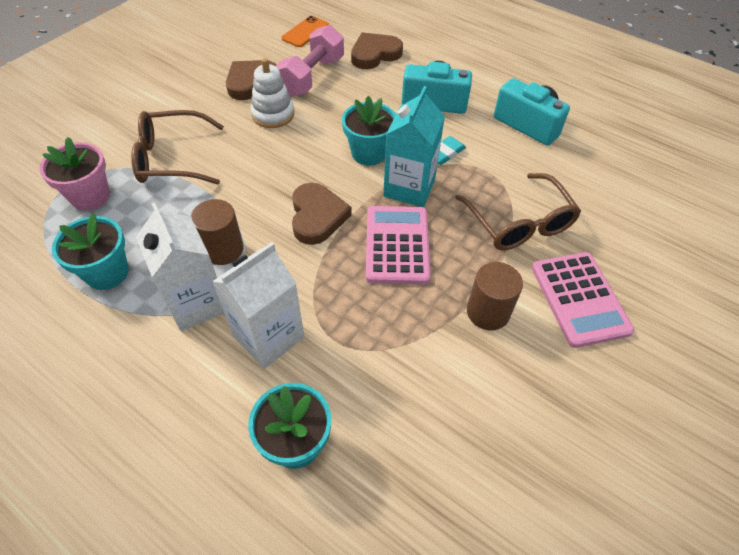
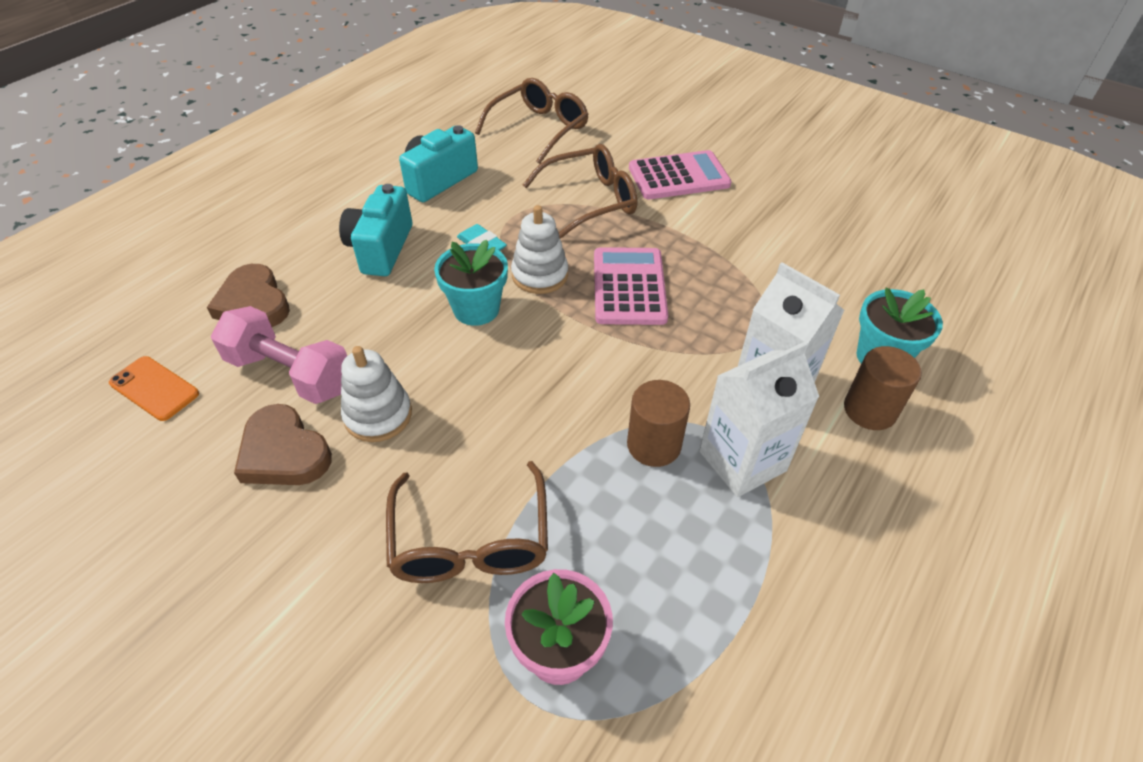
camera: 90 degrees left, 5 degrees down
(107, 272) = (714, 580): turquoise flower pot -> none
(317, 216) = (590, 354): brown heart -> none
(397, 245) = (629, 287): pink calculator -> pink calculator turned 90 degrees clockwise
(409, 188) = (540, 275): turquoise carton -> white stacking toy
(488, 312) = (704, 229): brown cylinder -> brown cylinder (869, 410)
(634, 187) = (539, 128): none -> brown glasses

